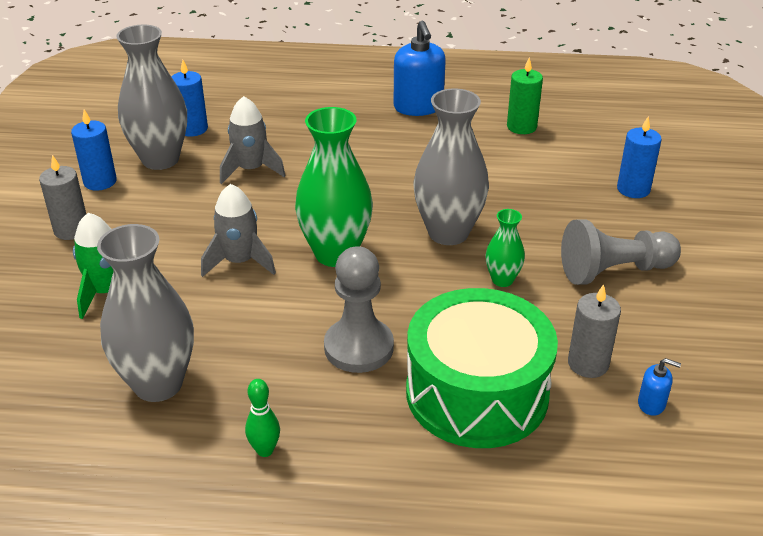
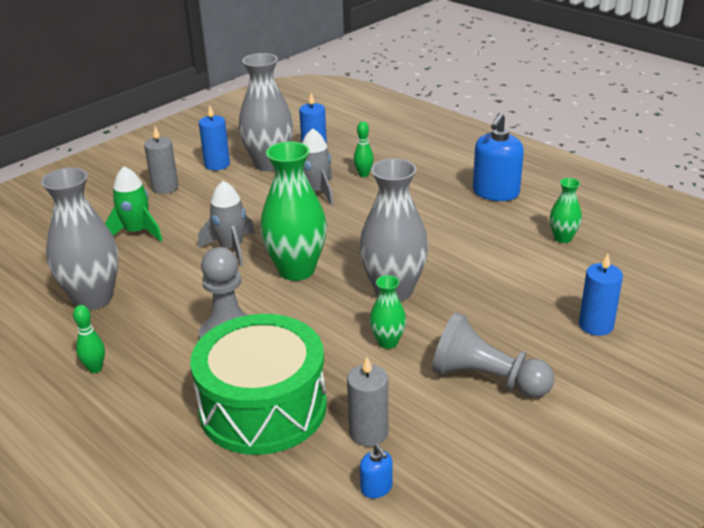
camera: 40 degrees right, 5 degrees down
(275, 134) = (363, 174): none -> green bowling pin
(521, 127) = (562, 238): green candle -> green vase

